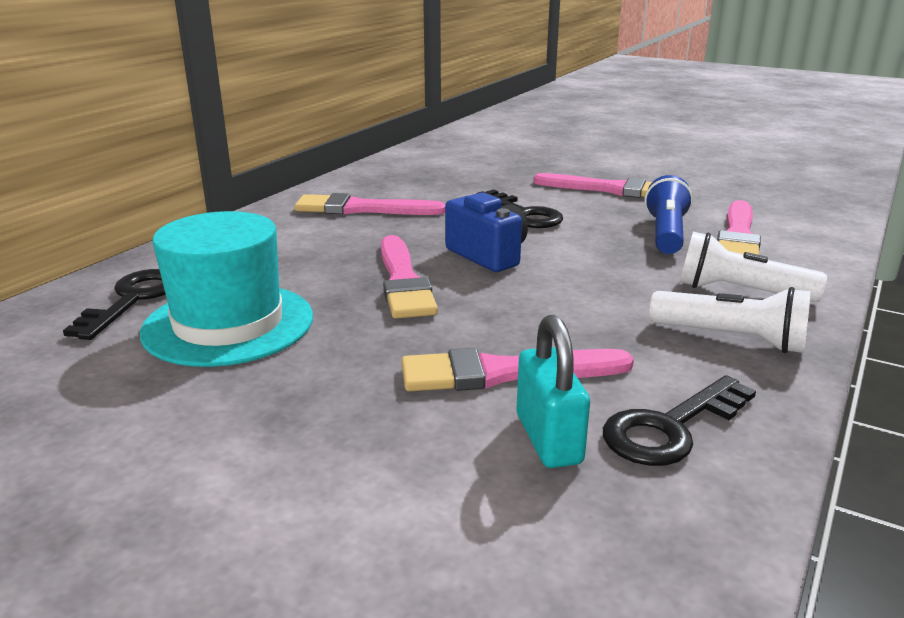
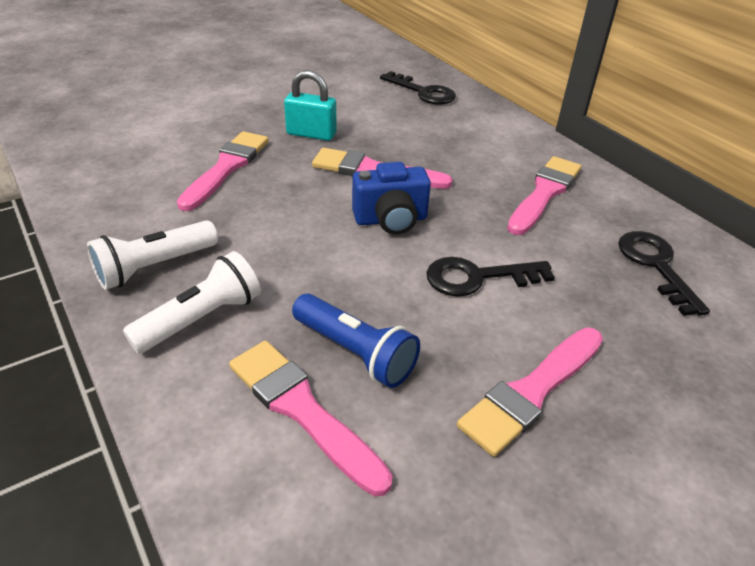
camera: 115 degrees right, 15 degrees up
(228, 324) = (367, 110): turquoise hat -> none
(548, 439) = (162, 159): turquoise padlock -> turquoise padlock (311, 134)
(670, 428) = (121, 194): black key -> black key (655, 266)

